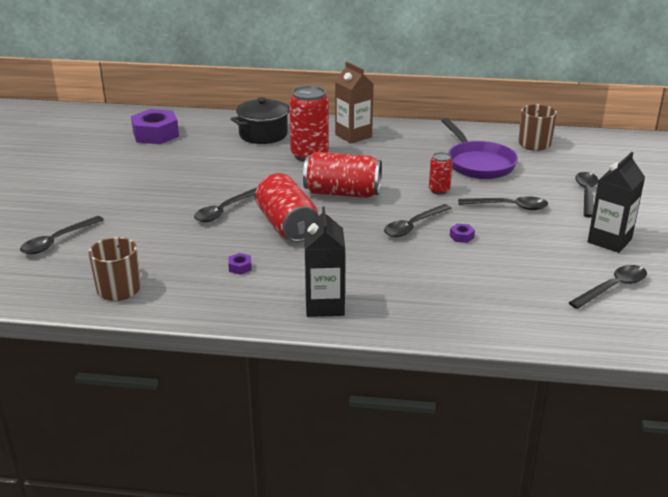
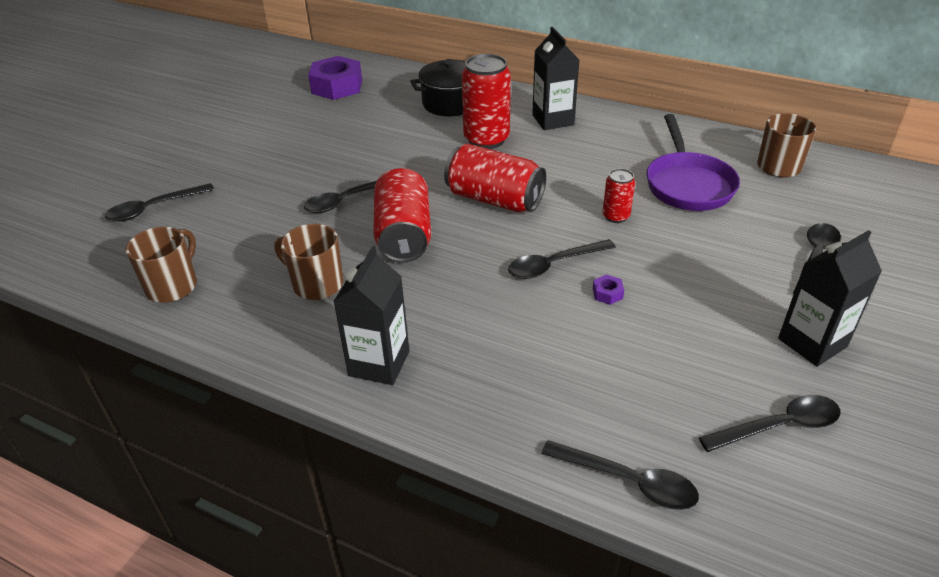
camera: 20 degrees right, 10 degrees up
(240, 267) = (316, 284): purple nut -> brown mug
(353, 136) = (553, 120): brown carton -> black carton
(509, 207) = (695, 258): black spoon -> black spoon (628, 481)

